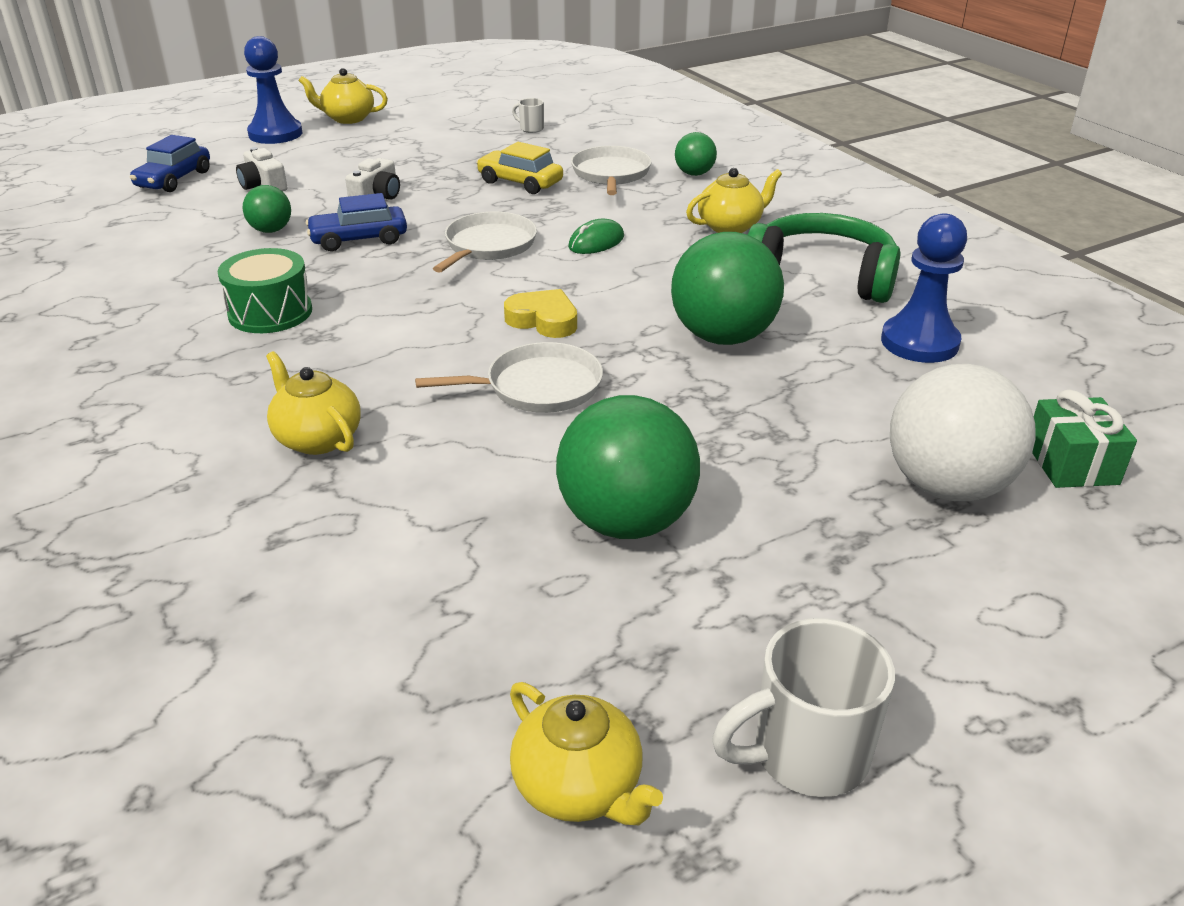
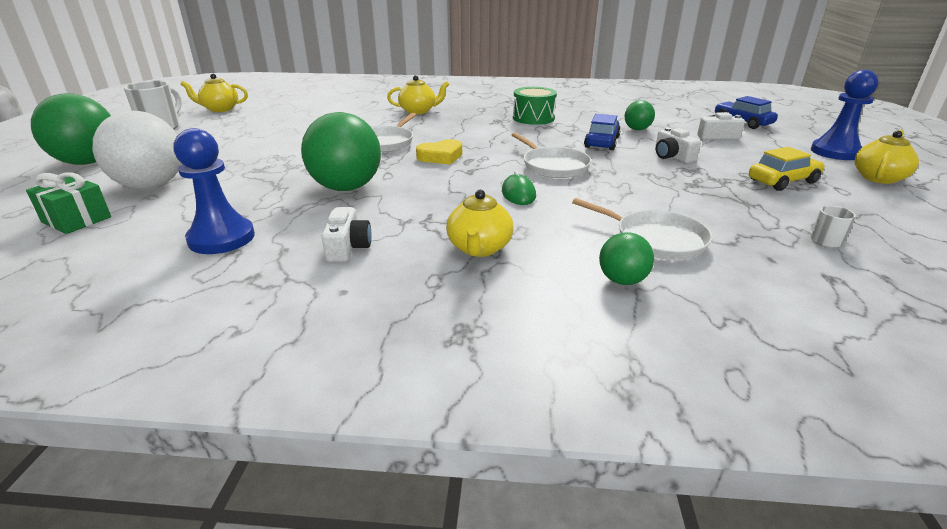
camera: 125 degrees right, 5 degrees down
(520, 182) = (664, 200): yellow car -> yellow car (782, 181)
(626, 521) = (280, 134): green ball -> green ball (88, 162)
(821, 276) = (348, 247): green headphones -> white camera

